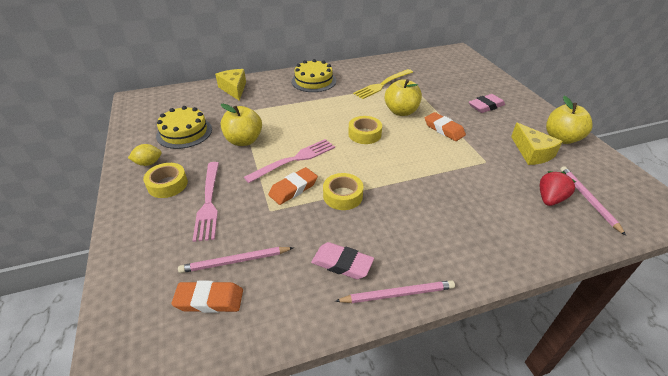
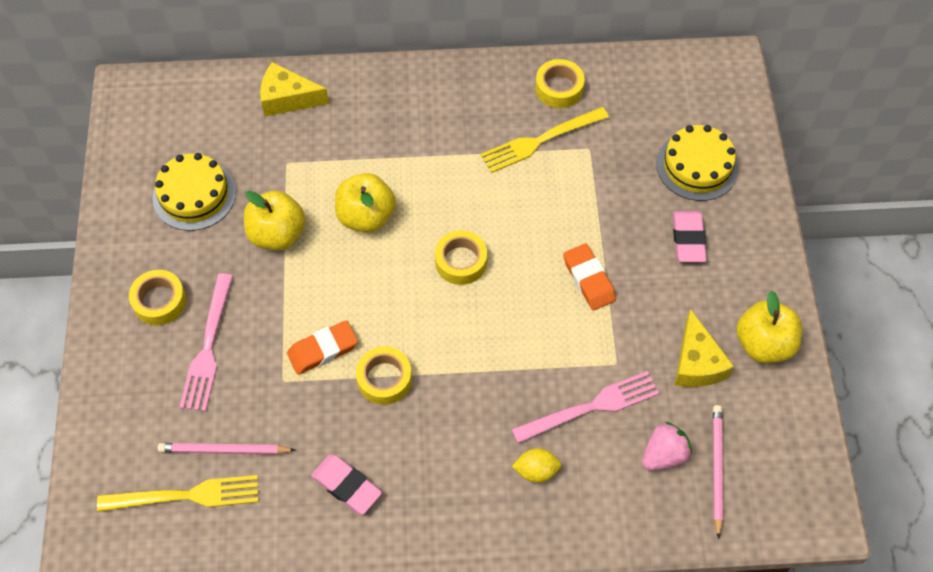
camera: 15 degrees right, 20 degrees up
(148, 163) = (138, 252): yellow lemon -> yellow lemon (536, 471)
(209, 300) = (187, 495): orange eraser -> yellow fork
(234, 89) = (287, 98): yellow cheese -> yellow cheese turned 75 degrees counterclockwise
(295, 159) = (340, 292): pink fork -> pink fork (592, 406)
(313, 81) = (426, 104): yellow cake -> yellow cake (697, 166)
(381, 67) = (559, 88): none -> yellow tape
(398, 294) = (395, 542): pink pencil -> none
(401, 112) = (540, 221): yellow apple -> yellow apple (366, 216)
(486, 106) = (688, 239): pink eraser -> pink eraser turned 75 degrees counterclockwise
(550, 199) = (663, 455): red strawberry -> pink strawberry

